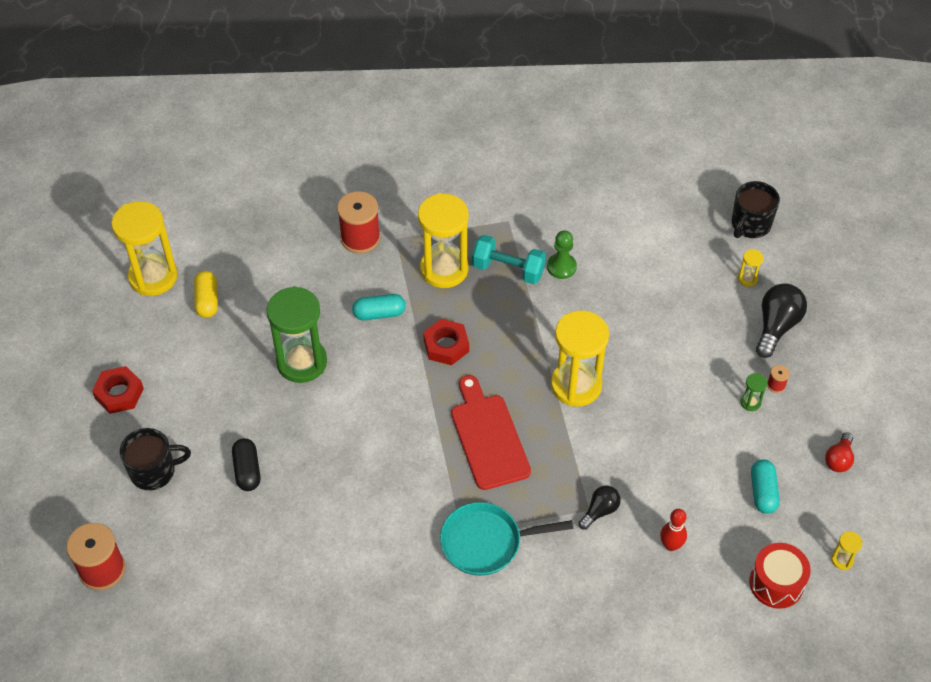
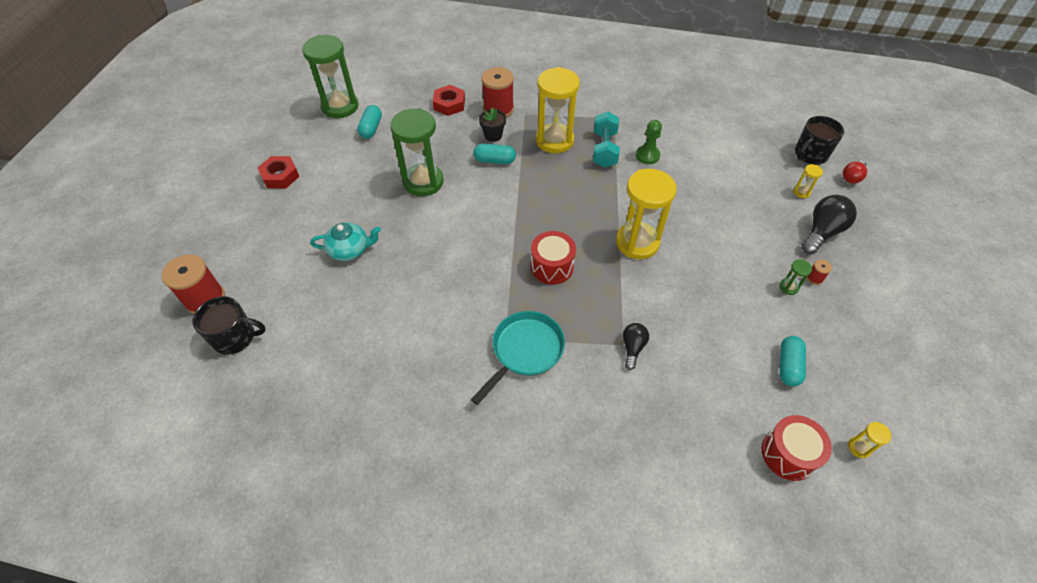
camera: 15 degrees right, 0 degrees up
(153, 277) = (340, 106): yellow hourglass -> green hourglass
(154, 471) = (279, 235): black mug -> black mug (235, 337)
(207, 300) = (371, 128): yellow capsule -> turquoise capsule
(247, 470) = (350, 250): black capsule -> turquoise teapot
(366, 278) = (493, 135): none -> black flower pot
(446, 346) = (539, 192): red nut -> red nut (449, 104)
(486, 542) = (524, 351): turquoise pan -> turquoise pan turned 120 degrees clockwise
(488, 437) = (552, 266): red cutting board -> red drum
(508, 269) = (604, 149): turquoise dumbbell -> turquoise dumbbell turned 60 degrees clockwise
(600, 511) = (632, 348): black light bulb -> black light bulb turned 45 degrees counterclockwise
(671, 545) = (691, 393): red bowling pin -> none
(838, 459) = (866, 353): red light bulb -> red light bulb (852, 177)

